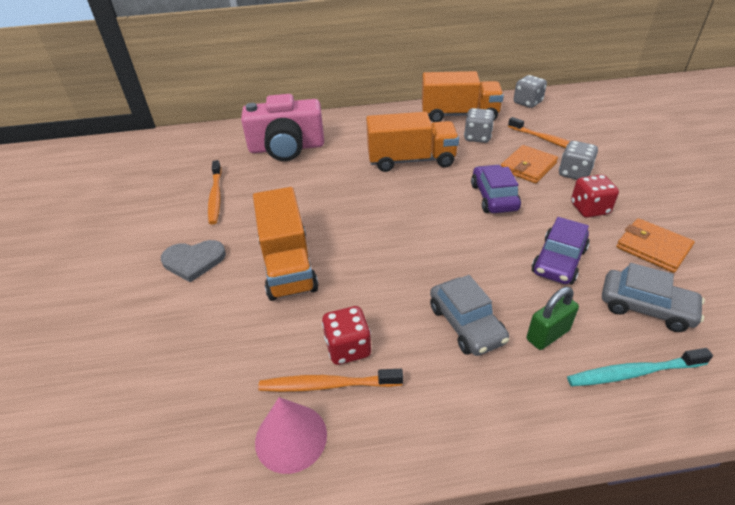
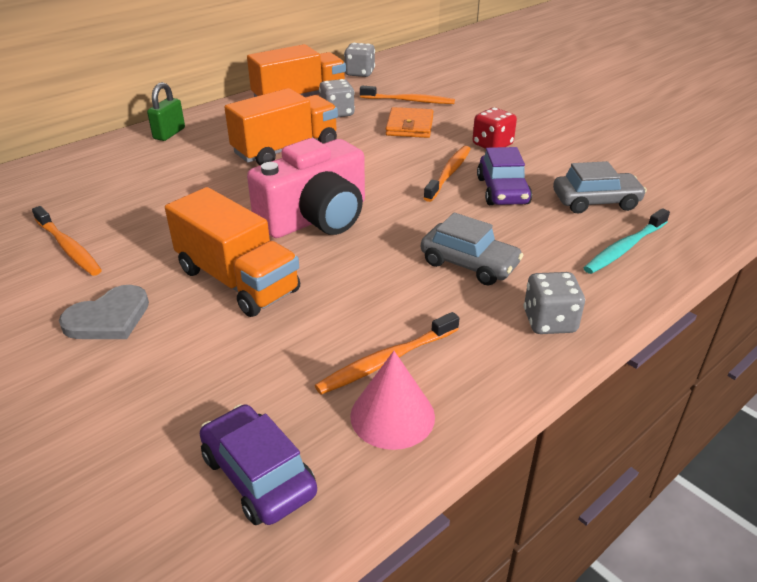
camera: 35 degrees left, 5 degrees down
(286, 148) = (118, 174): pink camera -> pink camera (316, 218)
(348, 348) = (377, 324): red dice -> none
(494, 197) = (401, 159): purple car -> purple car (258, 475)
(524, 226) = (449, 173): none -> orange toothbrush
(547, 335) = (542, 246): green padlock -> green padlock (169, 133)
(574, 173) = (455, 121): grey dice -> grey dice (549, 322)
(653, 247) = (565, 159): orange wallet -> none

